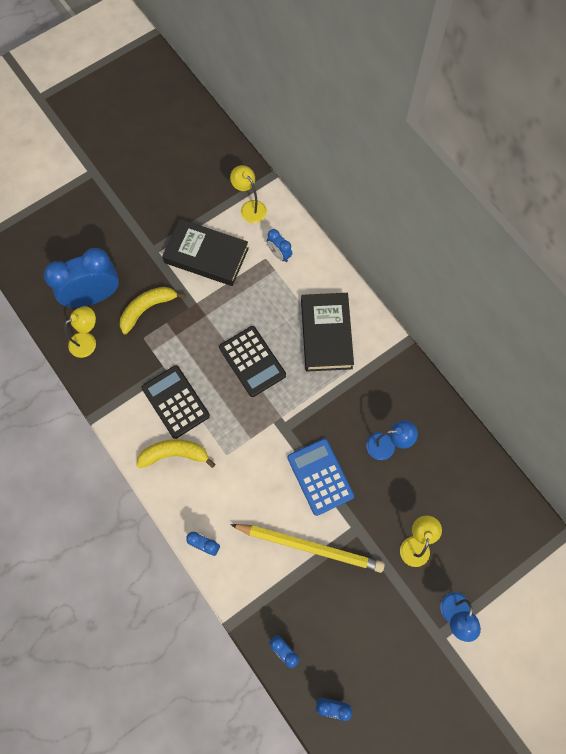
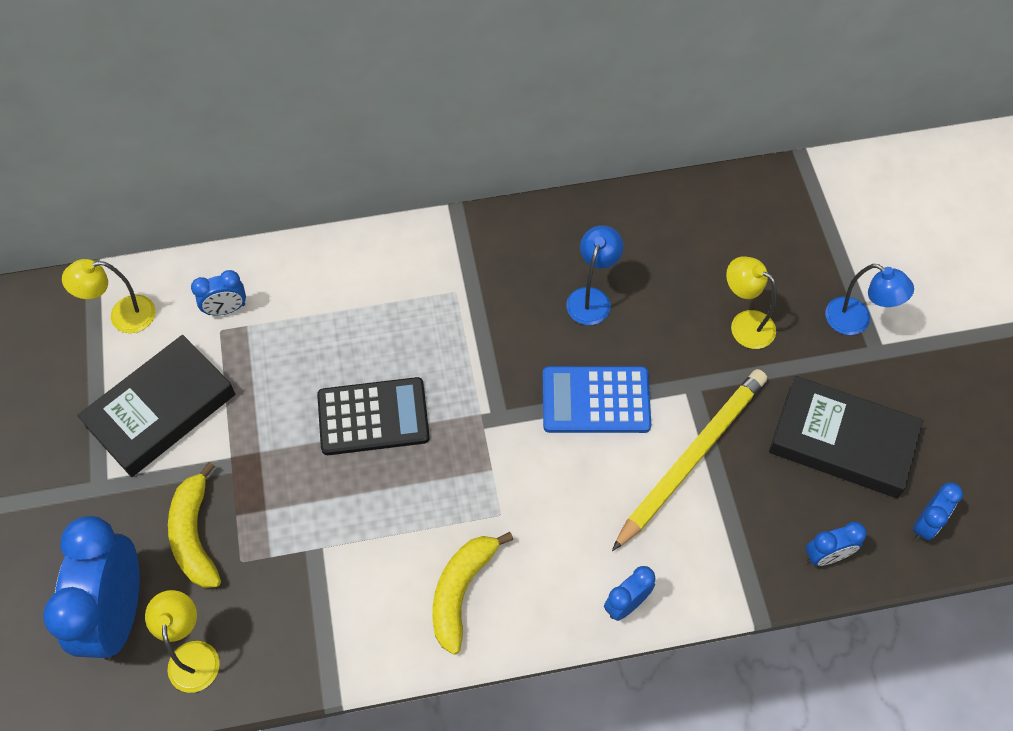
camera: 65 degrees left, 10 degrees down
(175, 402) = (376, 555): black calculator -> none
(326, 334) = (388, 302): black book -> black book (842, 441)

